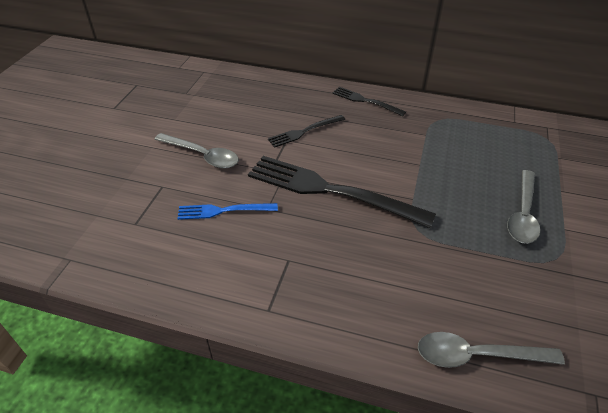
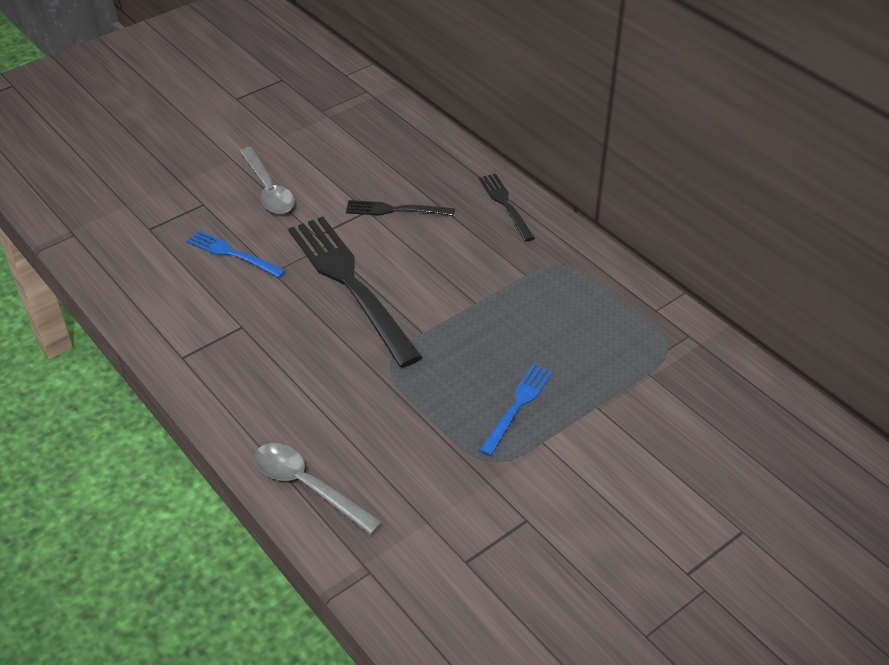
camera: 35 degrees right, 0 degrees up
(523, 214) = (517, 405): grey spoon -> blue fork

